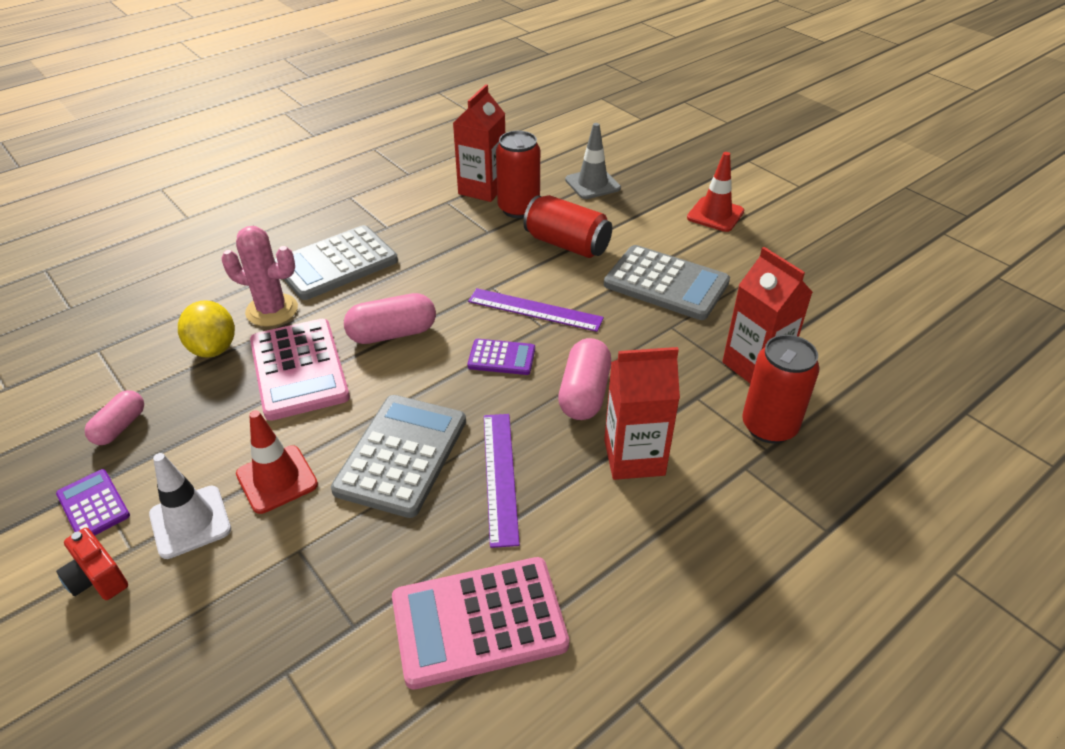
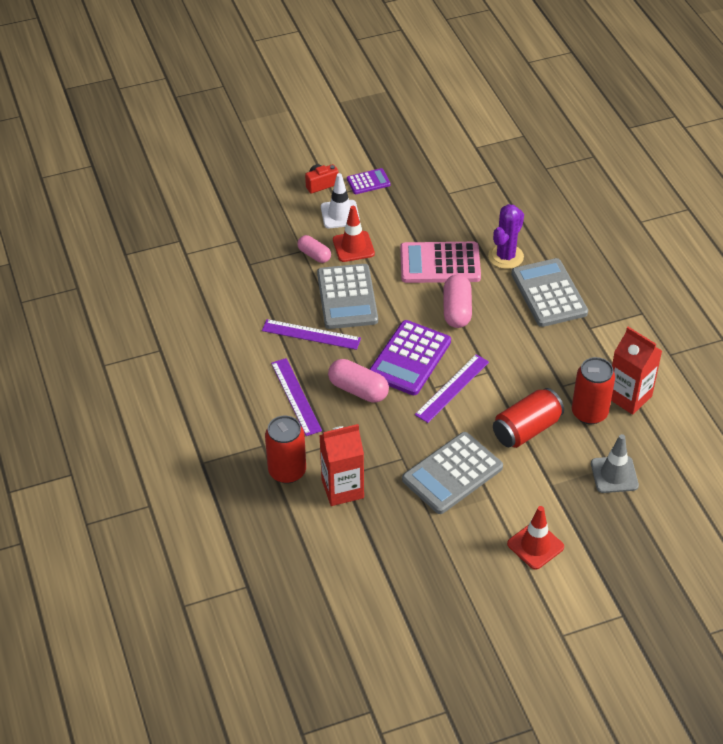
camera: 110 degrees right, 5 degrees up
(120, 427) = (422, 190): pink capsule -> pink capsule (314, 255)
(213, 348) = (477, 228): yellow lemon -> none
(272, 310) = (506, 256): pink cactus -> purple cactus
(402, 455) = (347, 297): grey calculator -> grey calculator turned 45 degrees clockwise
(479, 622) = (227, 306): pink calculator -> none
(501, 358) = (409, 358): purple calculator -> purple calculator, size x1.92
(634, 457) = (295, 396): red carton -> purple ruler

